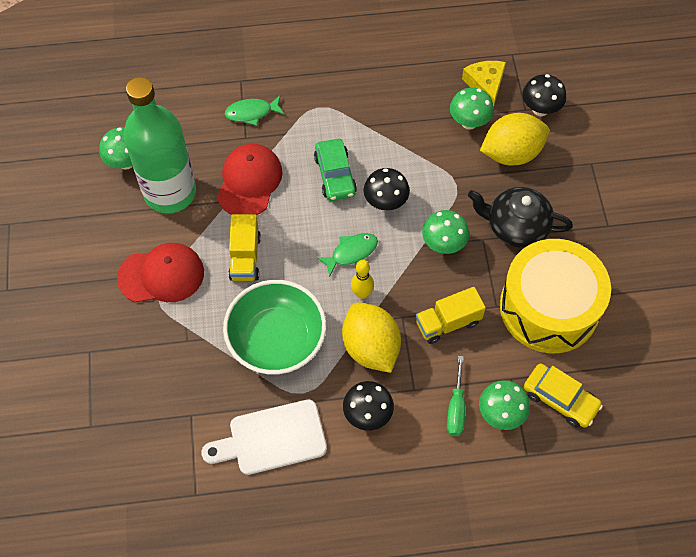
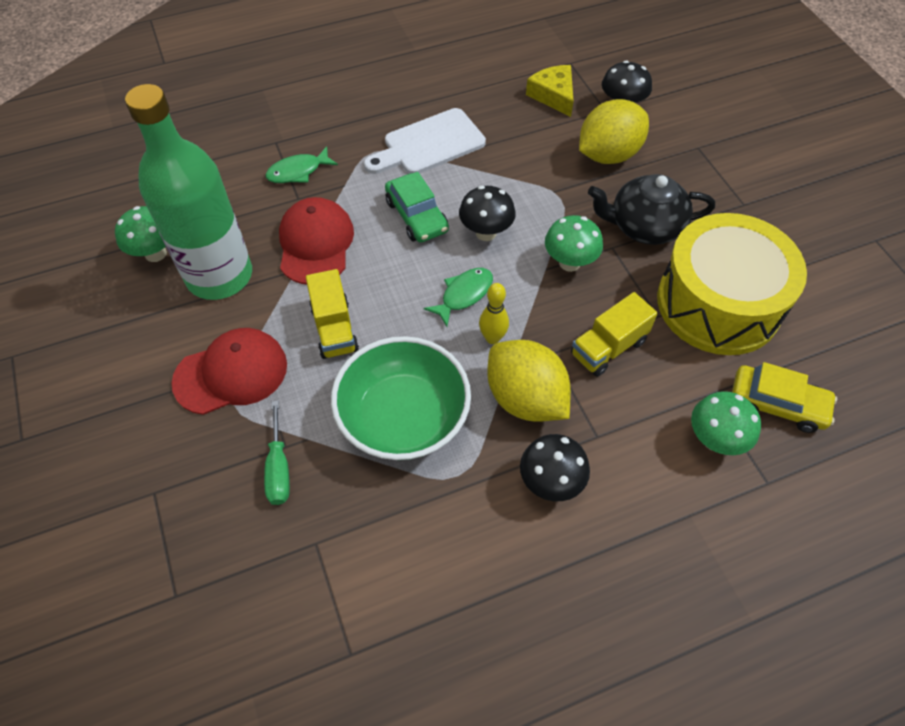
camera: 15 degrees left, 5 degrees down
(271, 439) = (434, 546): white cutting board -> white cutting board (429, 144)
(456, 408) = (657, 446): green screwdriver -> green screwdriver (279, 468)
(469, 122) = (550, 134): green mushroom -> none

